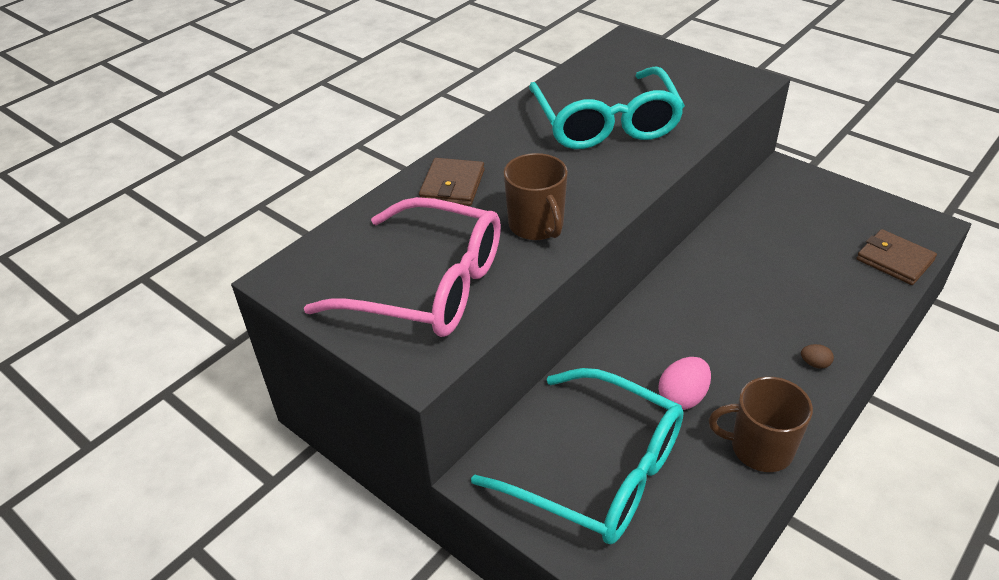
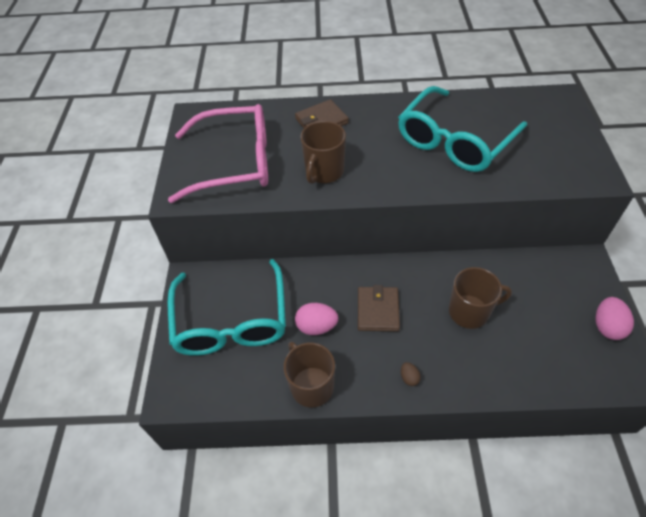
camera: 50 degrees right, 10 degrees up
(426, 285) = (234, 163): pink glasses -> pink glasses turned 75 degrees counterclockwise
(772, 274) = (470, 312): none -> brown mug
(865, 206) = (607, 326): none -> pink egg
(894, 260) = (565, 373): brown wallet -> brown wallet (378, 310)

